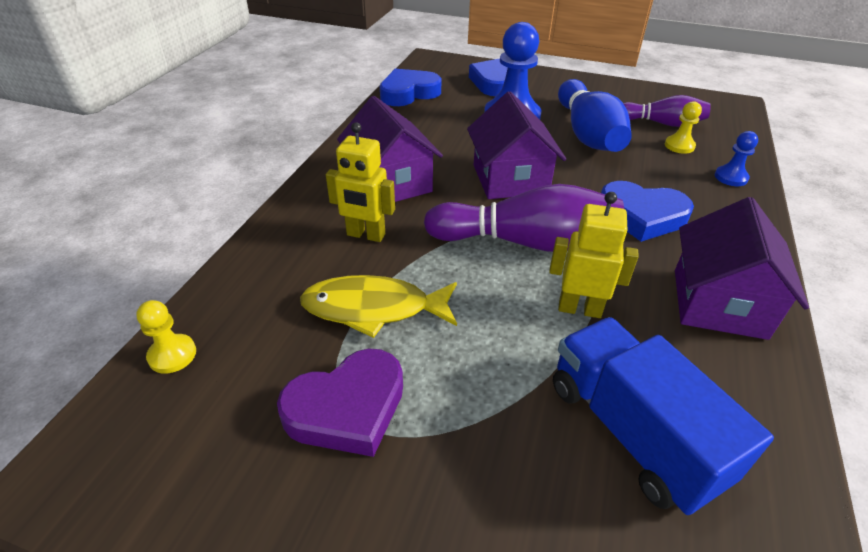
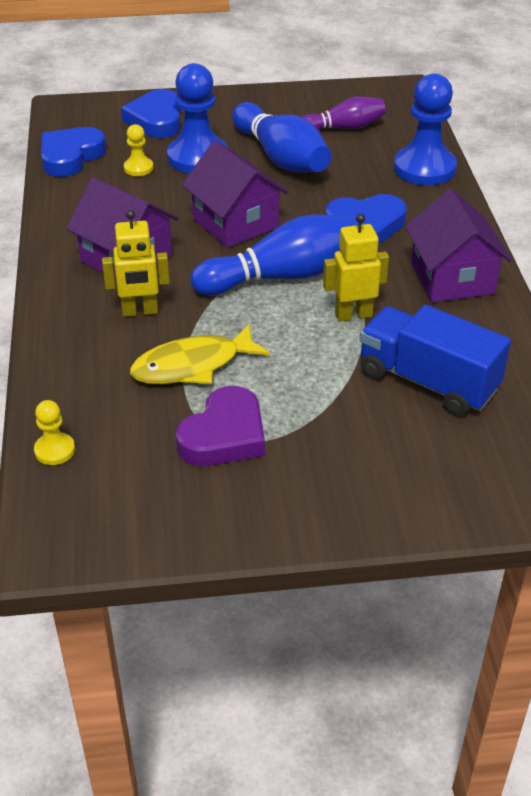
camera: 25 degrees left, 0 degrees up
(526, 242) = (283, 276): purple bowling pin -> blue bowling pin
(679, 146) = (369, 148): yellow pawn -> yellow pawn (138, 168)
(731, 177) = (424, 168): blue pawn -> blue pawn, size x2.10

